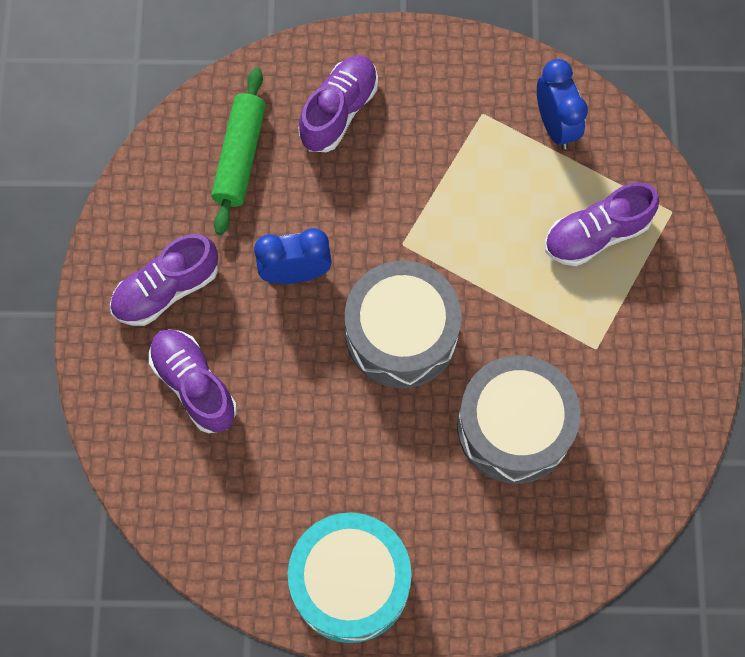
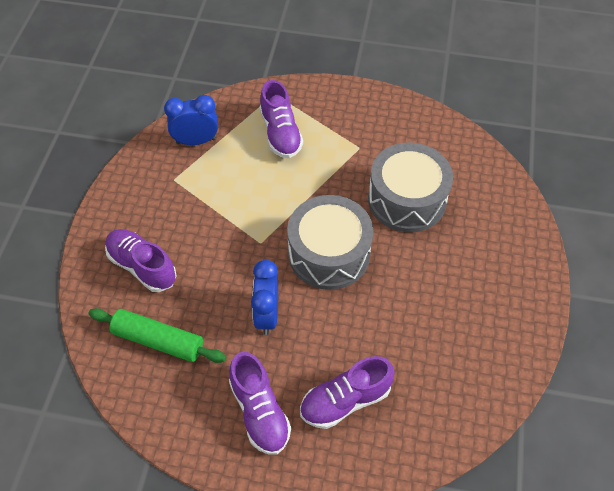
camera: 80 degrees left, 15 degrees down
(350, 582) = (509, 313): turquoise drum -> none

